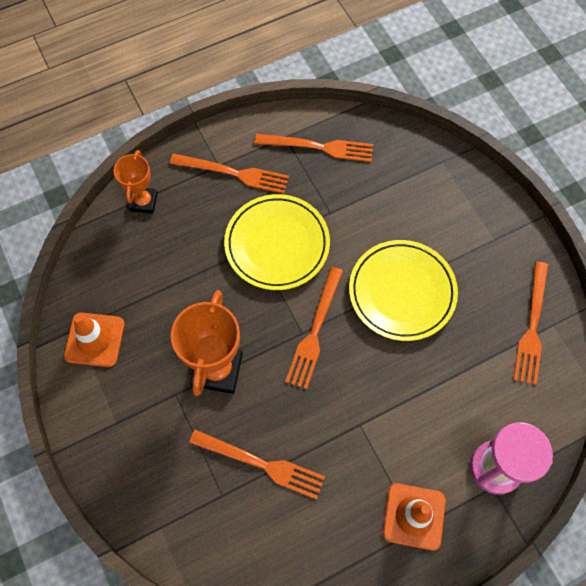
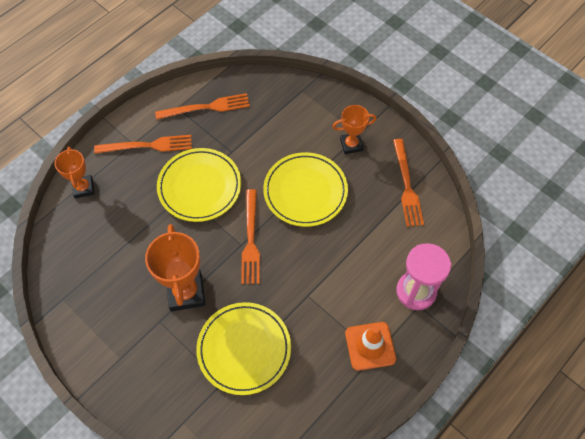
camera: 20 degrees left, 5 degrees down
(94, 340) = (80, 303): orange traffic cone -> none
(261, 464) = (244, 349): orange fork -> yellow plate
(479, 251) = (351, 145): none -> orange trophy

